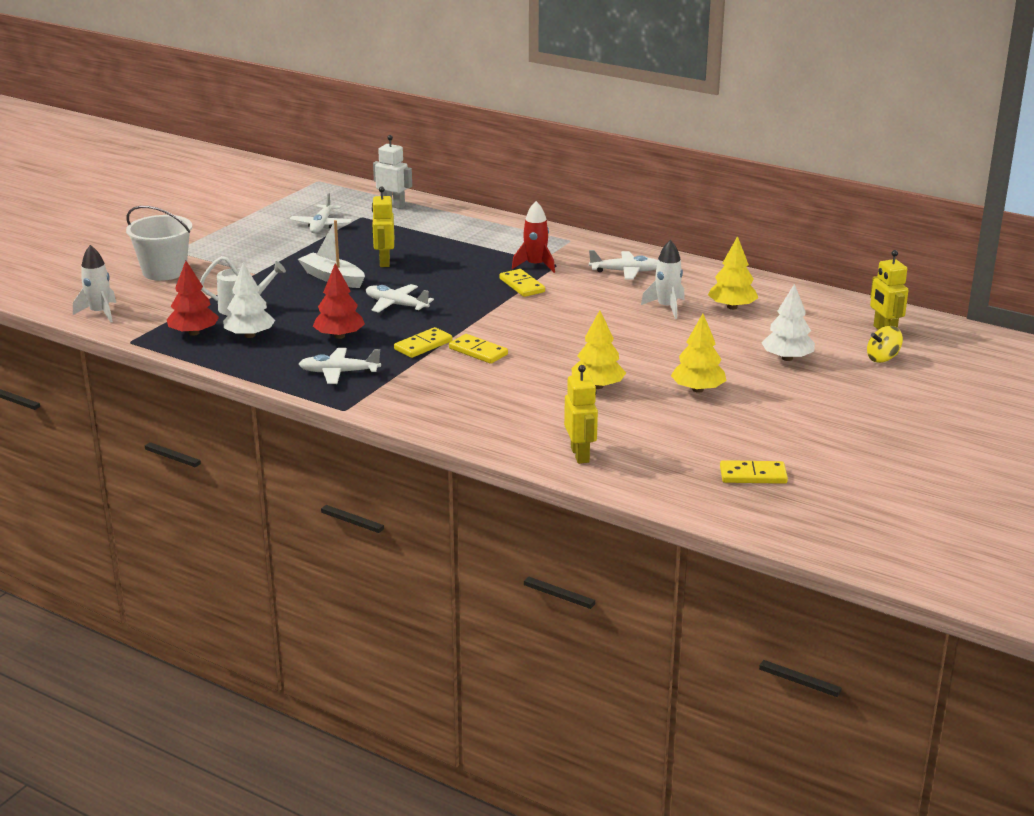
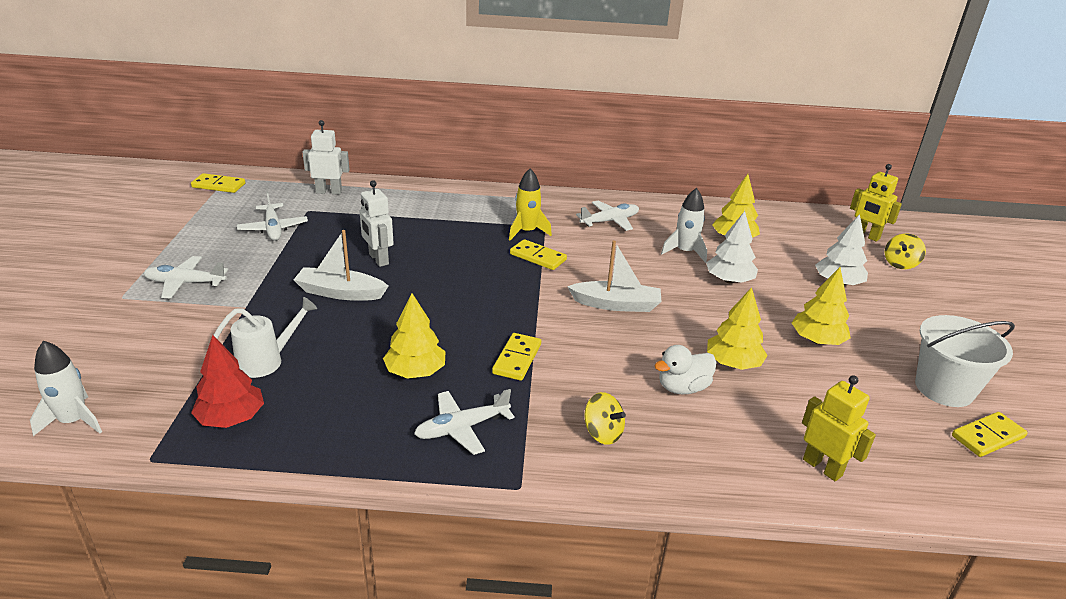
camera: 30 degrees left, 5 degrees up
(164, 271) = (126, 331): white bucket -> white bucket (944, 388)
(250, 335) = (307, 401): white tree -> white tree (729, 280)
(339, 336) = (415, 372): red tree -> yellow tree
(384, 262) = (378, 259): yellow robot -> white robot
(396, 305) = (439, 311): white plane -> white plane (185, 283)
(436, 398) = (602, 433): none -> yellow spinning top
(478, 351) = (579, 351): yellow domino -> yellow domino (218, 185)
(533, 390) = (682, 387): none -> white duck
(535, 265) = (527, 231): red rocket -> yellow rocket
(549, 330) = (616, 304): none -> white boat

